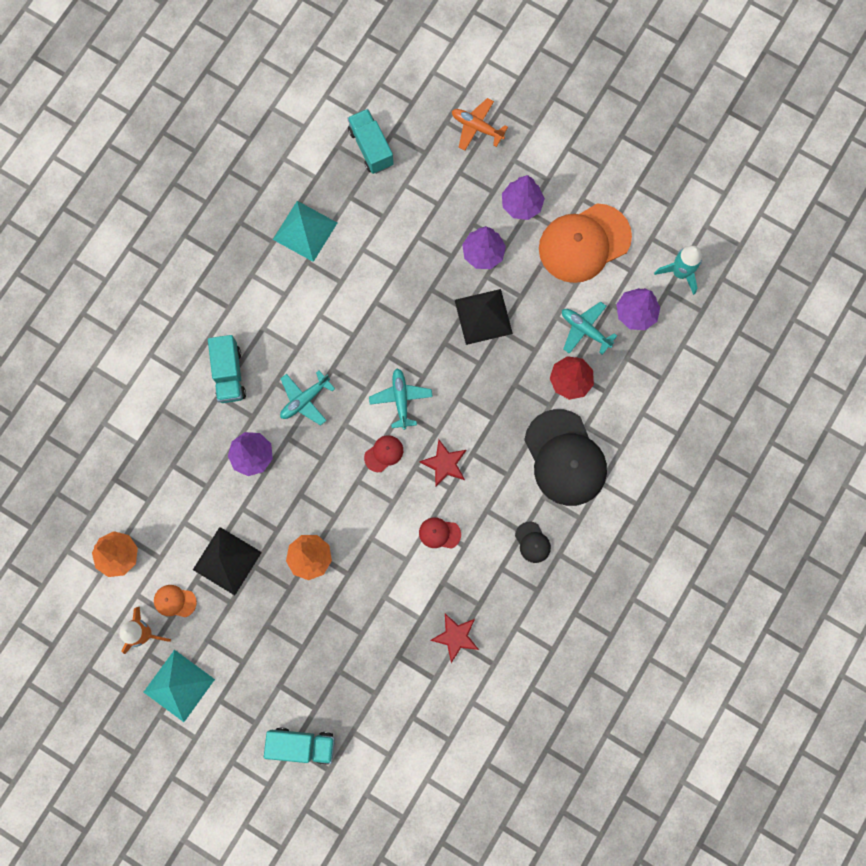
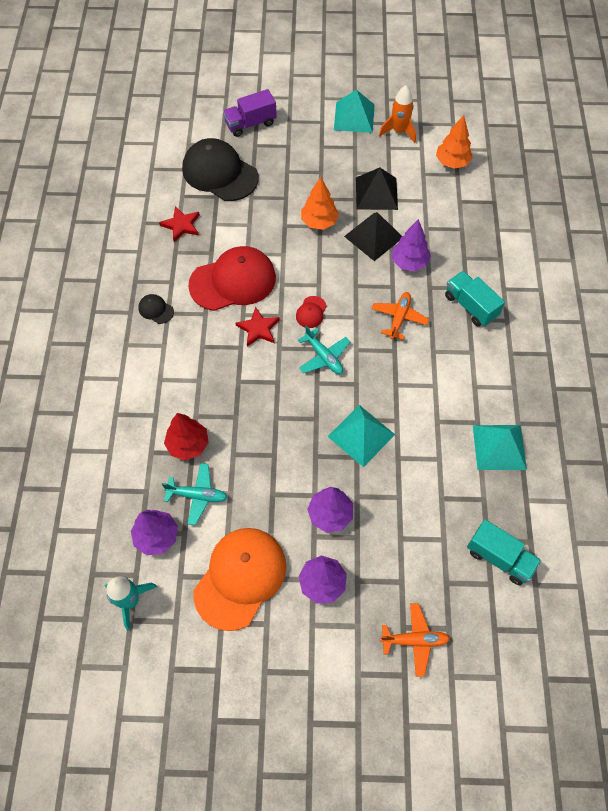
camera: 150 degrees right, 15 degrees down
(175, 601) = (393, 156): orange cap -> none
(302, 745) = (250, 124): turquoise truck -> purple truck
(305, 400) = (399, 318): turquoise plane -> orange plane
(415, 306) = (361, 435): none -> turquoise pyramid
(439, 533) = (233, 281): red cap -> red cap, size x2.38
(483, 316) = (296, 458): black pyramid -> black pyramid (373, 236)
(565, 458) = (161, 381): black cap -> black cap (220, 173)

